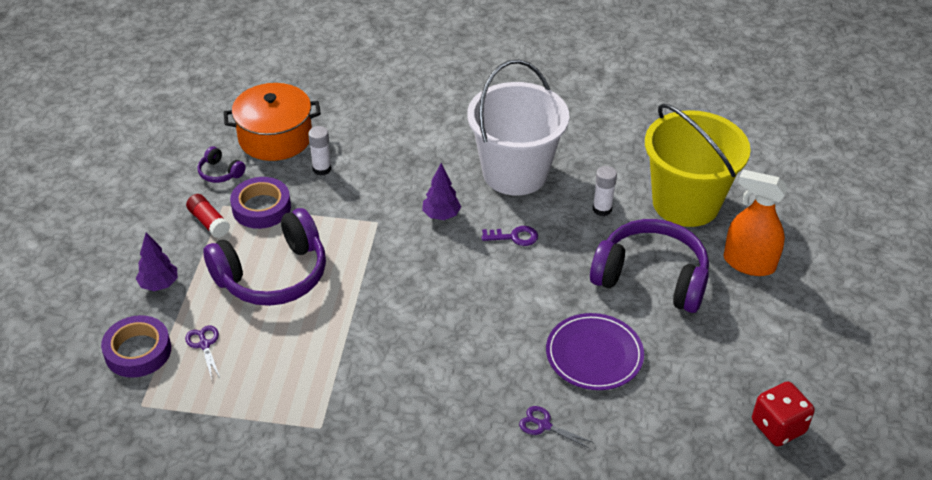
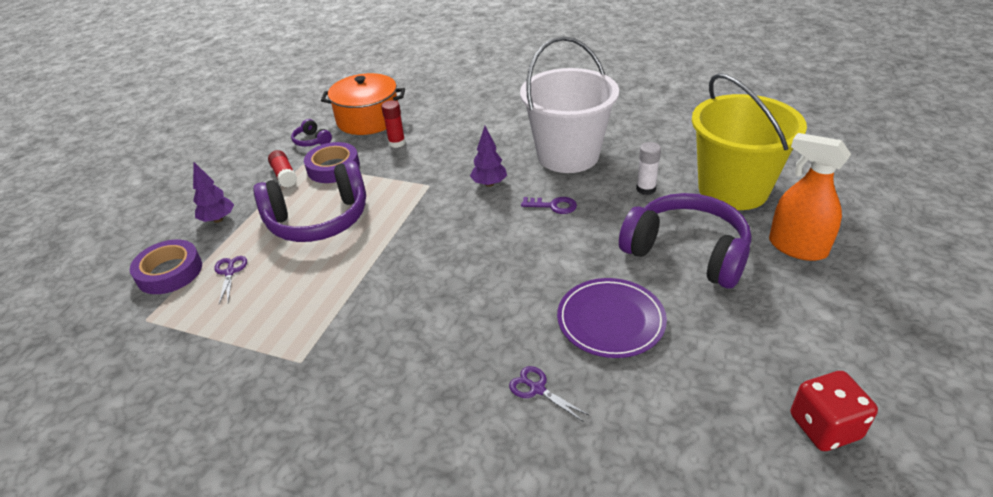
camera: 15 degrees right, 5 degrees down
(322, 169) = (397, 143): white glue stick -> red glue stick

